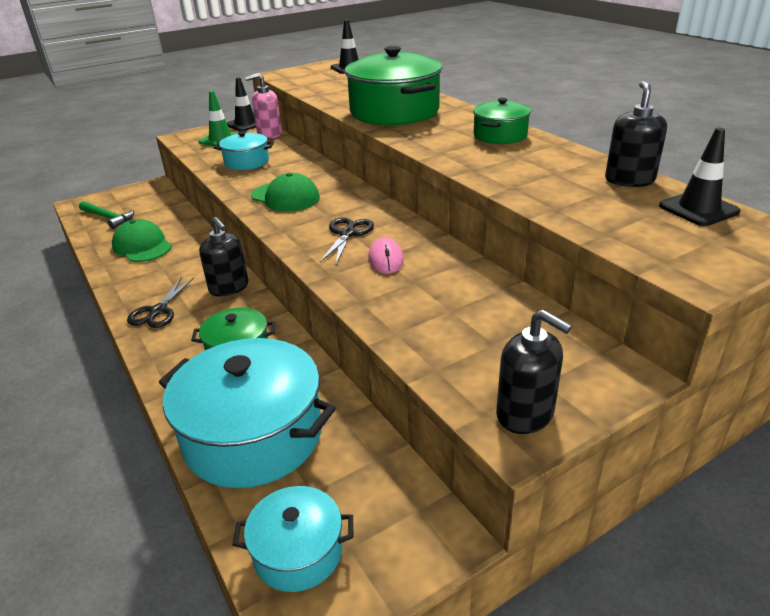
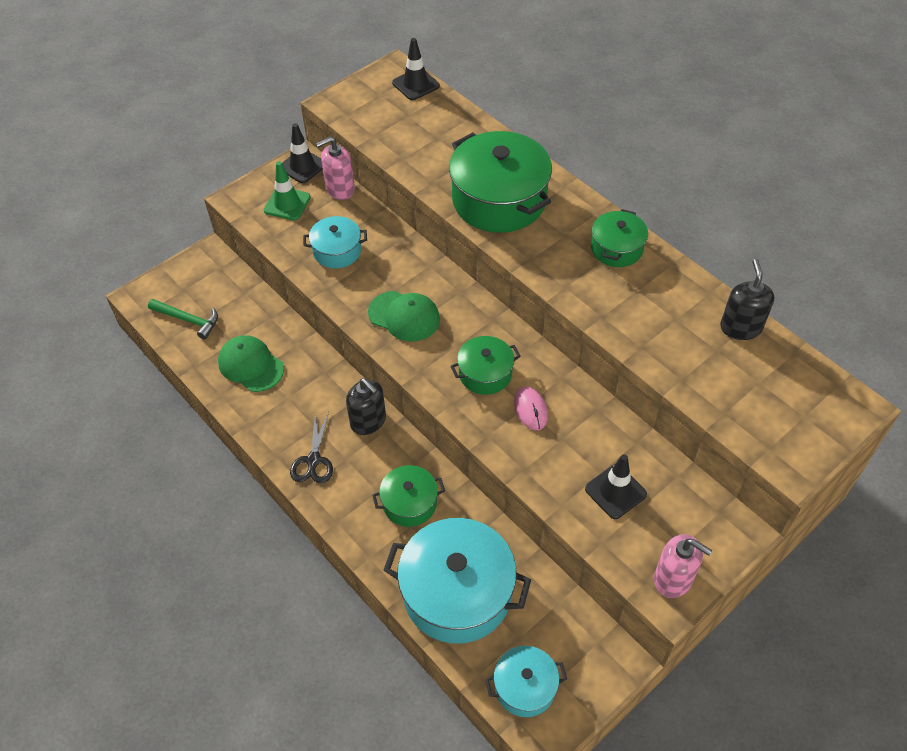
camera: 10 degrees left, 20 degrees up
(347, 233) = (485, 373): black scissors -> green pot
(525, 414) = (673, 579): black soap dispenser -> pink soap dispenser
(698, 209) = (796, 371): black traffic cone -> black traffic cone (615, 491)

